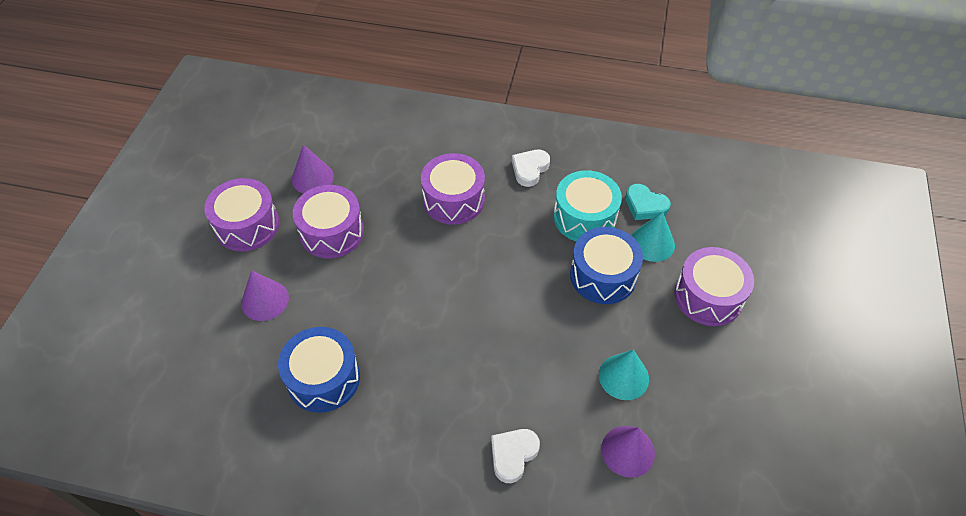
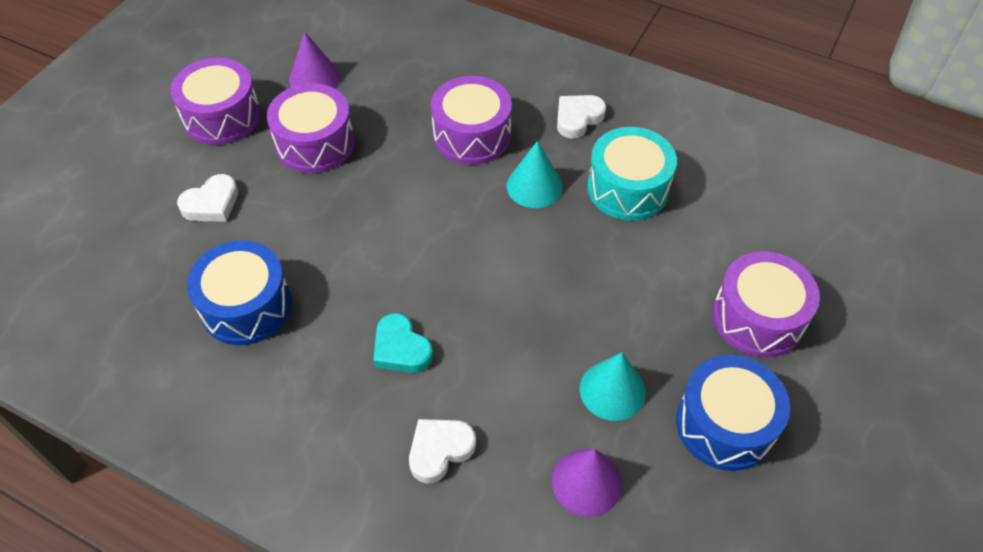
camera: 15 degrees right, 0 degrees up
(265, 300) = (212, 204): purple cone -> white heart
(603, 275) = (627, 262): blue drum -> blue drum (725, 424)
(645, 205) = (711, 190): turquoise heart -> turquoise heart (401, 349)
(652, 243) = (705, 237): turquoise cone -> turquoise cone (534, 186)

